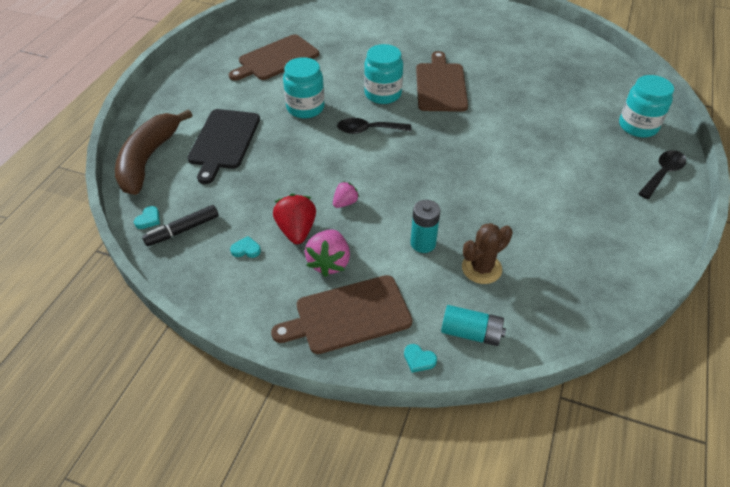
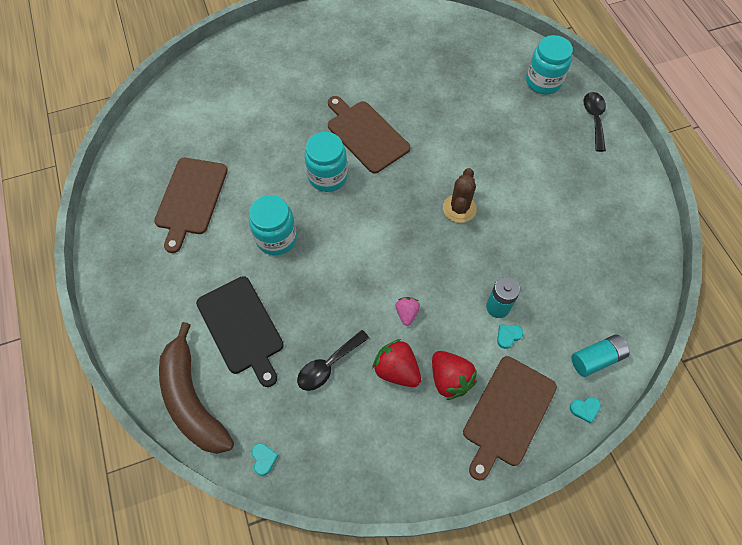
camera: 40 degrees left, 15 degrees up
(183, 230) = (305, 444): black marker -> none
(246, 249) = (376, 420): turquoise heart -> turquoise heart (508, 336)
(329, 262) = (450, 379): pink strawberry -> red strawberry
(368, 130) = (353, 225): black spoon -> black spoon (328, 365)
(481, 268) = (555, 298): brown cactus -> brown cactus (459, 208)

